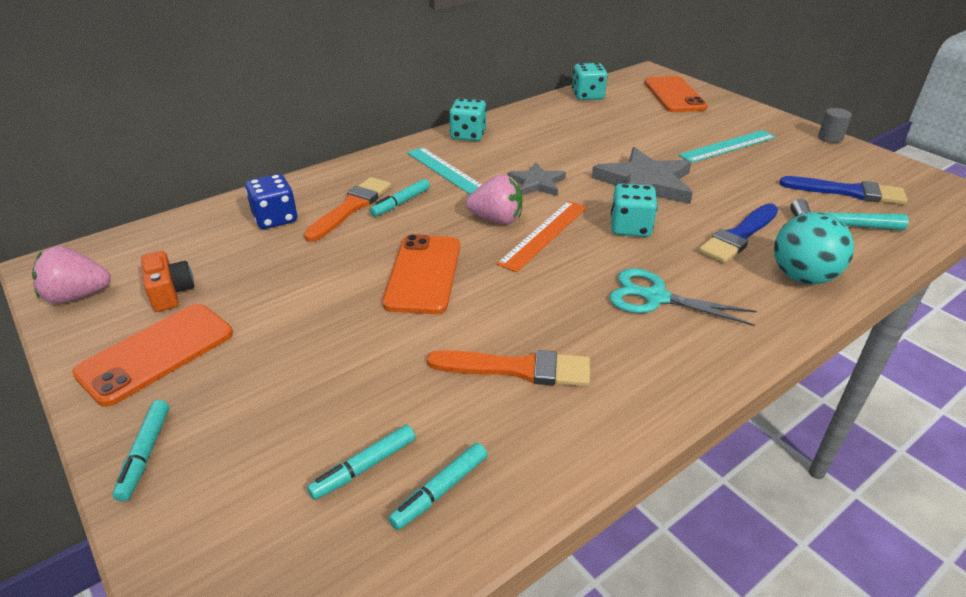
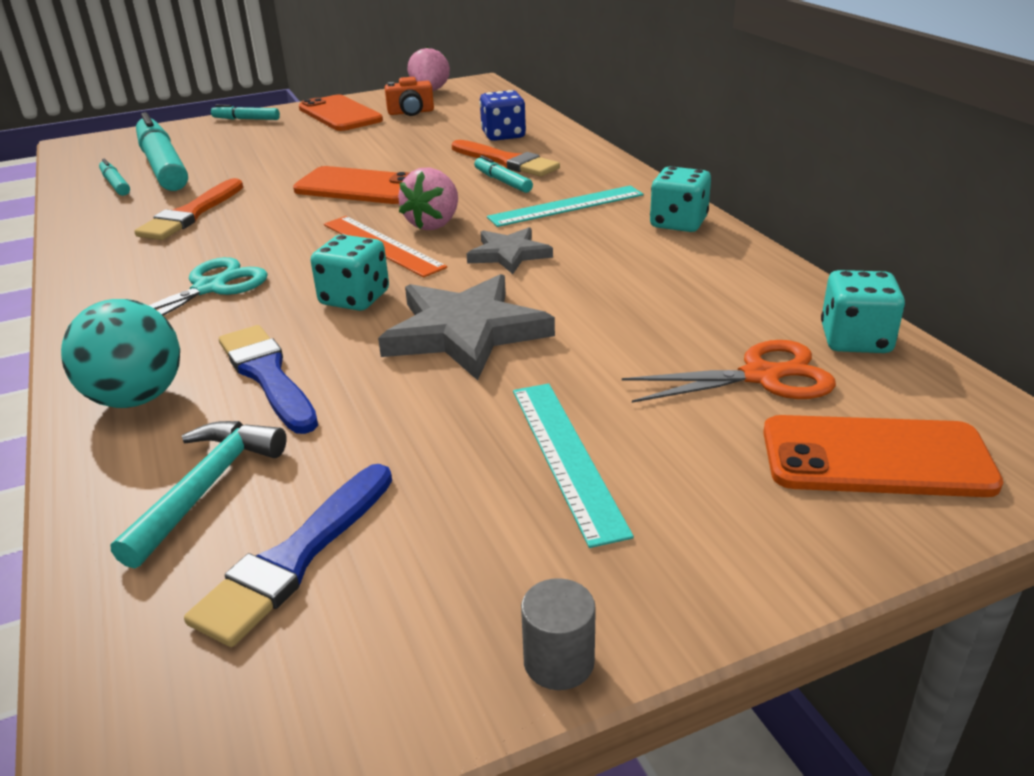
camera: 105 degrees right, 5 degrees down
(364, 467) = (163, 166): turquoise marker -> turquoise marker, size x2.18
(633, 112) = (761, 376): none -> orange scissors

